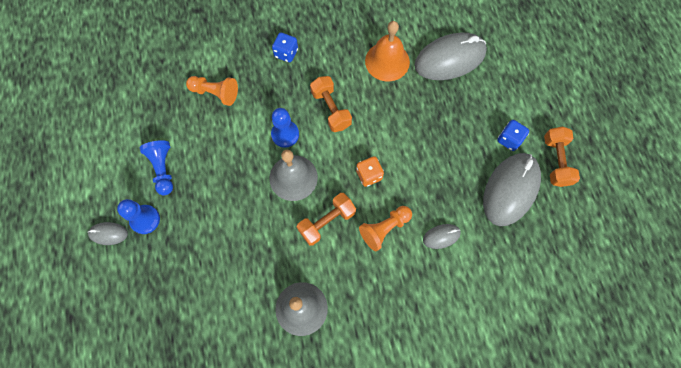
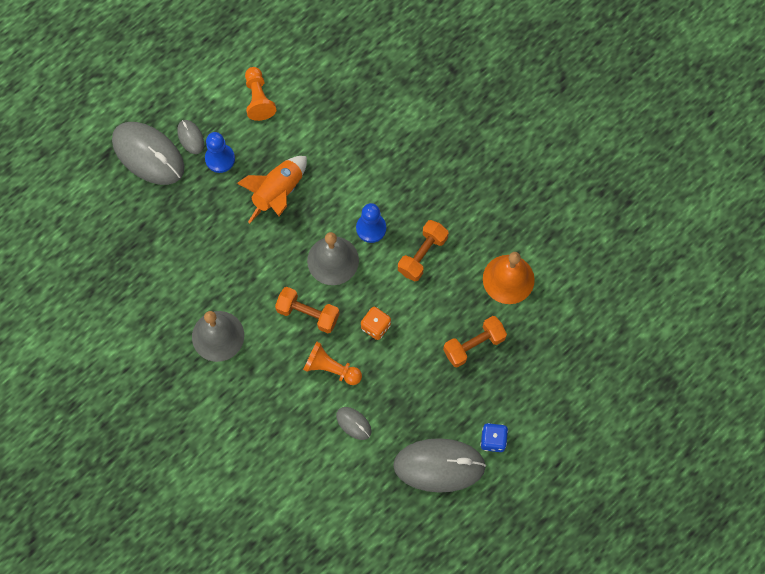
camera: 60 degrees right, 0 degrees up
(163, 169) = (273, 144): blue pawn -> none
(208, 189) = (278, 193): none -> orange rocket
(215, 93) = (374, 141): orange pawn -> orange pawn (258, 99)
(286, 53) = (457, 179): blue dice -> none
(450, 59) = (549, 338): grey mouse -> grey mouse (148, 155)
(556, 161) = (496, 496): orange dumbbell -> orange dumbbell (474, 345)

